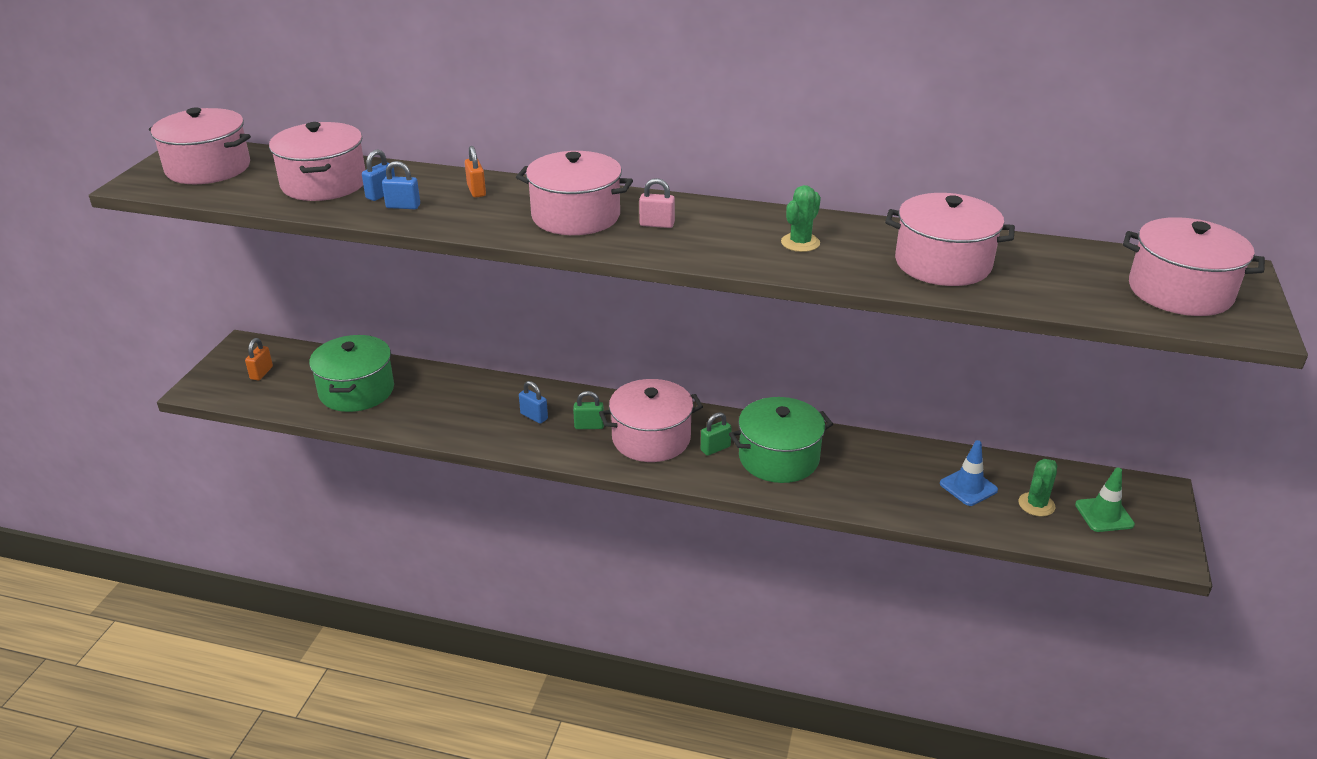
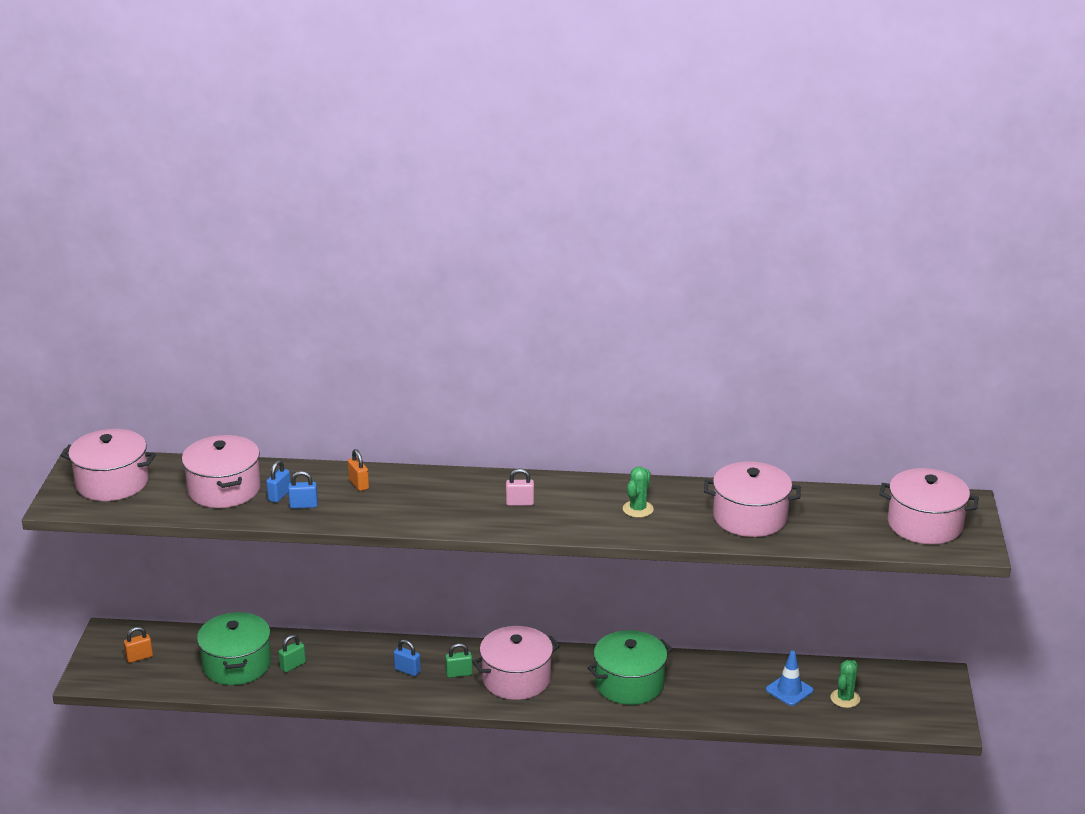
camera: 10 degrees left, 5 degrees down
(261, 373) = (139, 657): orange padlock -> orange padlock turned 60 degrees clockwise
(576, 216) = (451, 501): pink pot -> none
(715, 448) = (574, 681): green padlock -> green padlock (292, 666)
(1104, 515) = (898, 700): green traffic cone -> none

